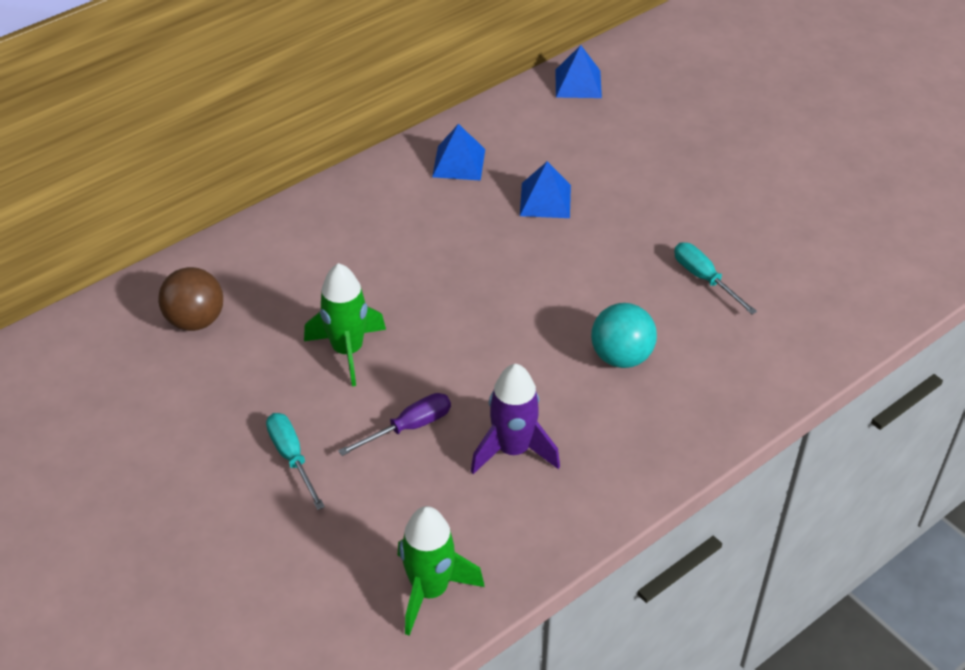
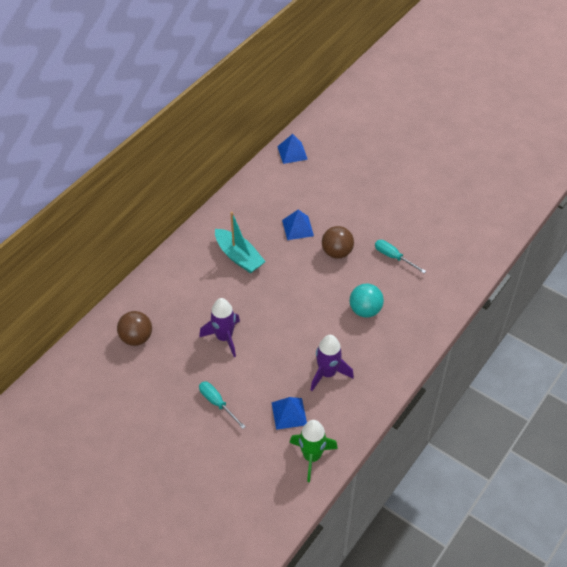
camera: 15 degrees left, 5 degrees up
(347, 351) = (224, 337): green rocket -> purple rocket
(409, 427) = (271, 373): purple screwdriver -> none
(424, 226) = (239, 257): none -> turquoise boat
(459, 163) = (244, 214): blue pyramid -> blue pyramid (289, 413)
(602, 252) = (337, 252): none -> brown ball

